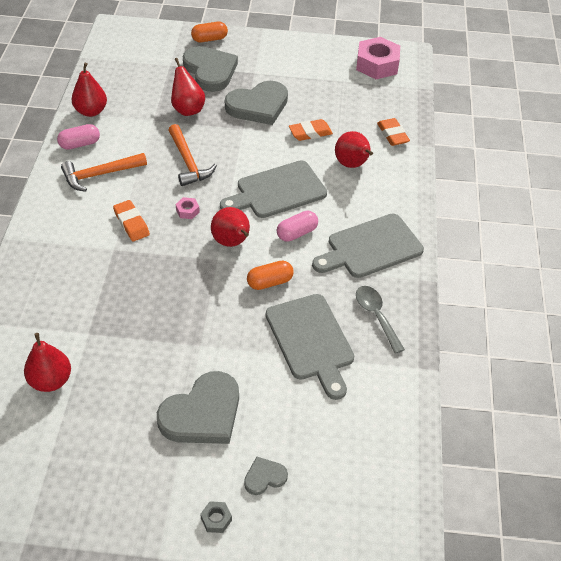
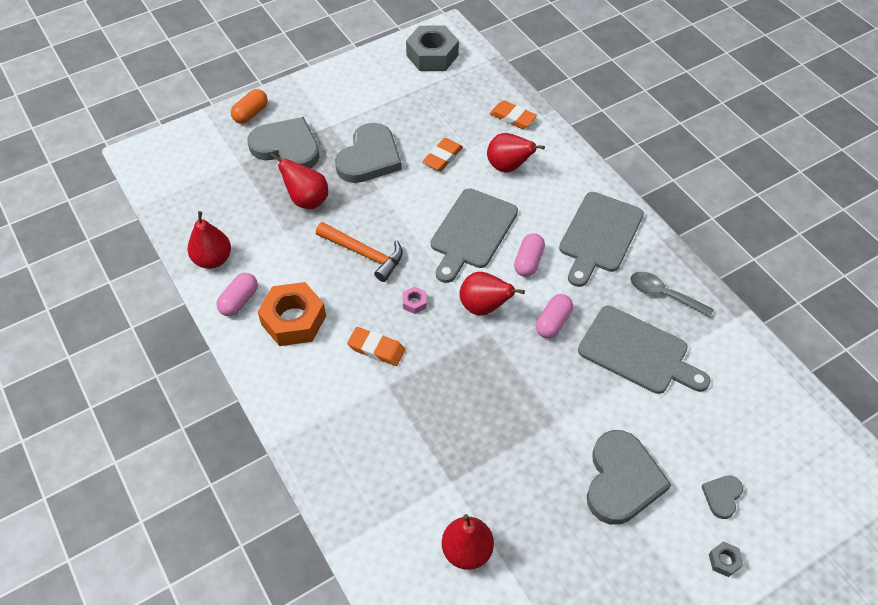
camera: 35 degrees left, 5 degrees up
(99, 175) = (294, 320): orange hammer -> orange nut
(269, 282) = (553, 322): orange capsule -> pink capsule
(377, 65) = (432, 55): pink nut -> grey nut

